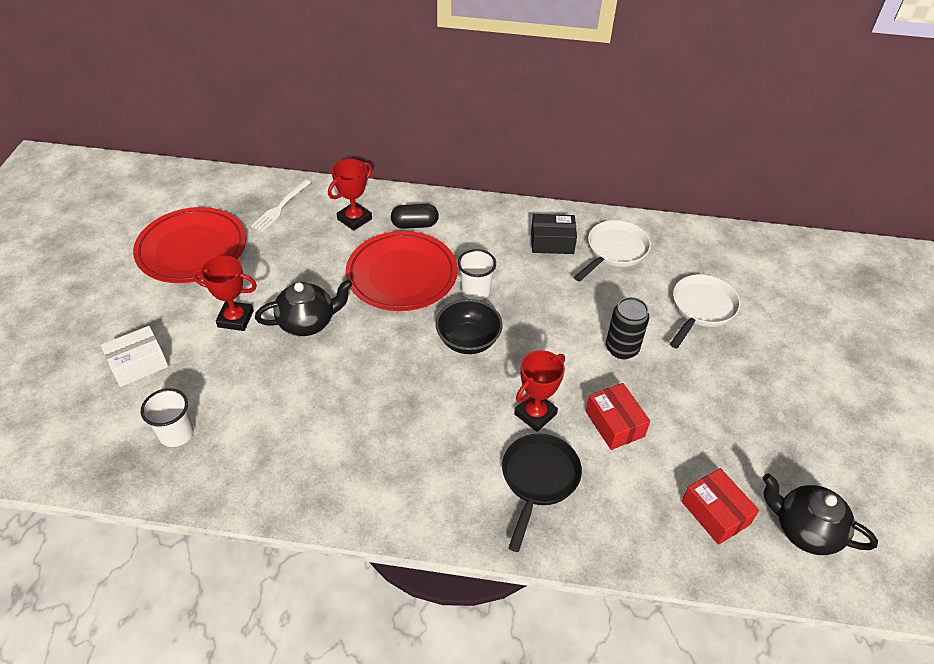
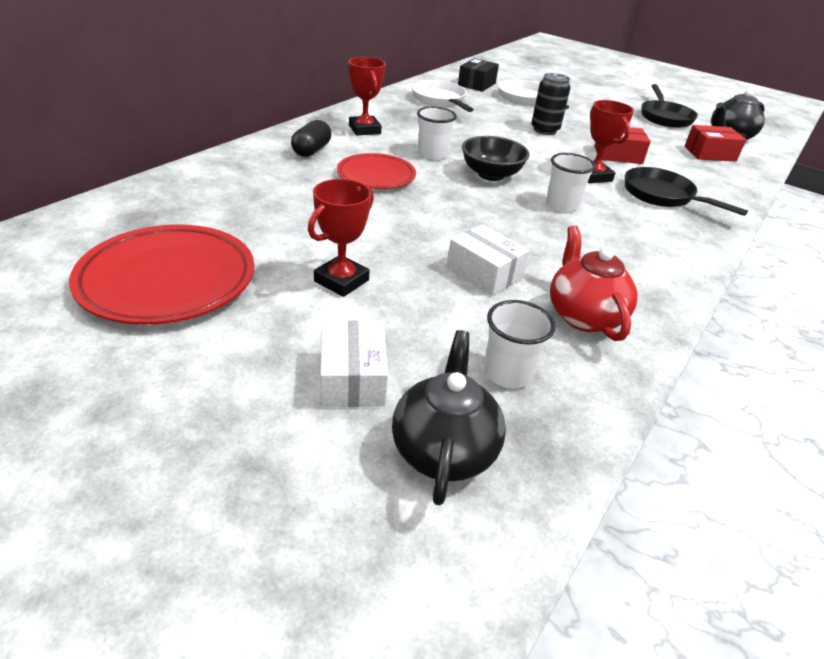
camera: 65 degrees left, 10 degrees down
(267, 460) = (583, 316): none -> red teapot
(280, 207) = (178, 203): white fork -> none
(292, 386) = (484, 273): none -> white box
(308, 323) = (394, 239): black teapot -> black teapot (444, 450)
(354, 219) = (261, 172): red trophy -> red trophy (364, 130)
(402, 275) = (376, 175): red plate -> red plate, size x0.63
(446, 405) = (561, 205): none -> white cup
(552, 242) = (405, 113): black box -> black box (476, 84)
(801, 449) = (664, 117): none -> black pan

